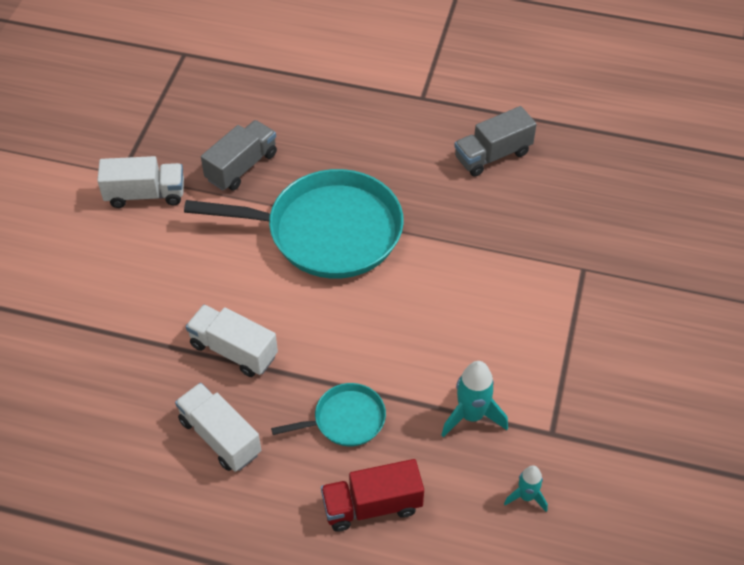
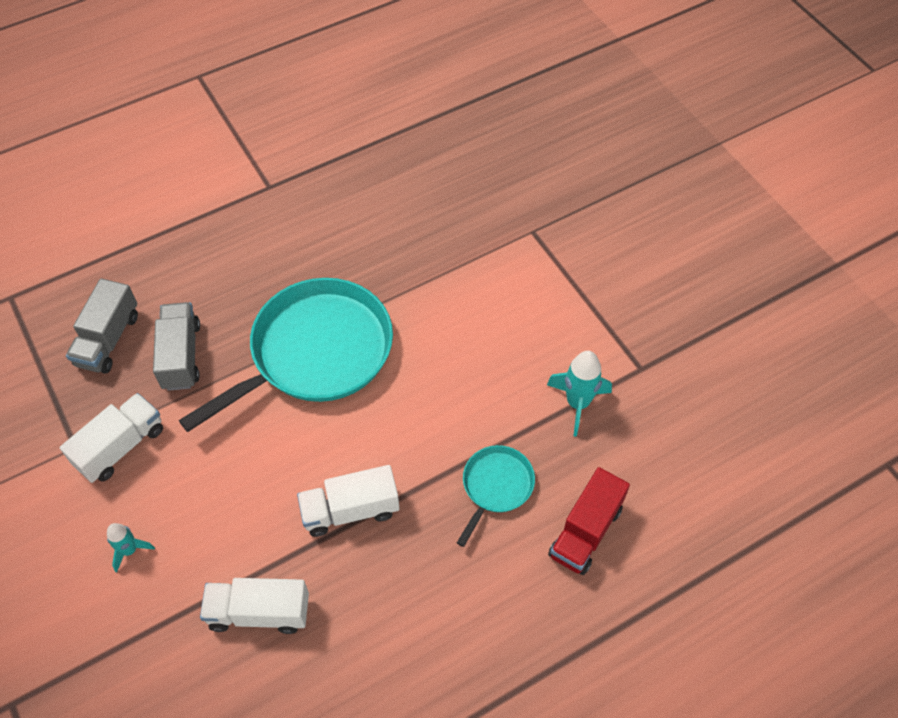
camera: 45 degrees left, 5 degrees up
(220, 437) = (419, 587): white truck -> white truck (259, 612)
(492, 155) = (375, 193): grey truck -> grey truck (108, 340)
(526, 497) = (674, 428): turquoise rocket -> turquoise rocket (130, 550)

